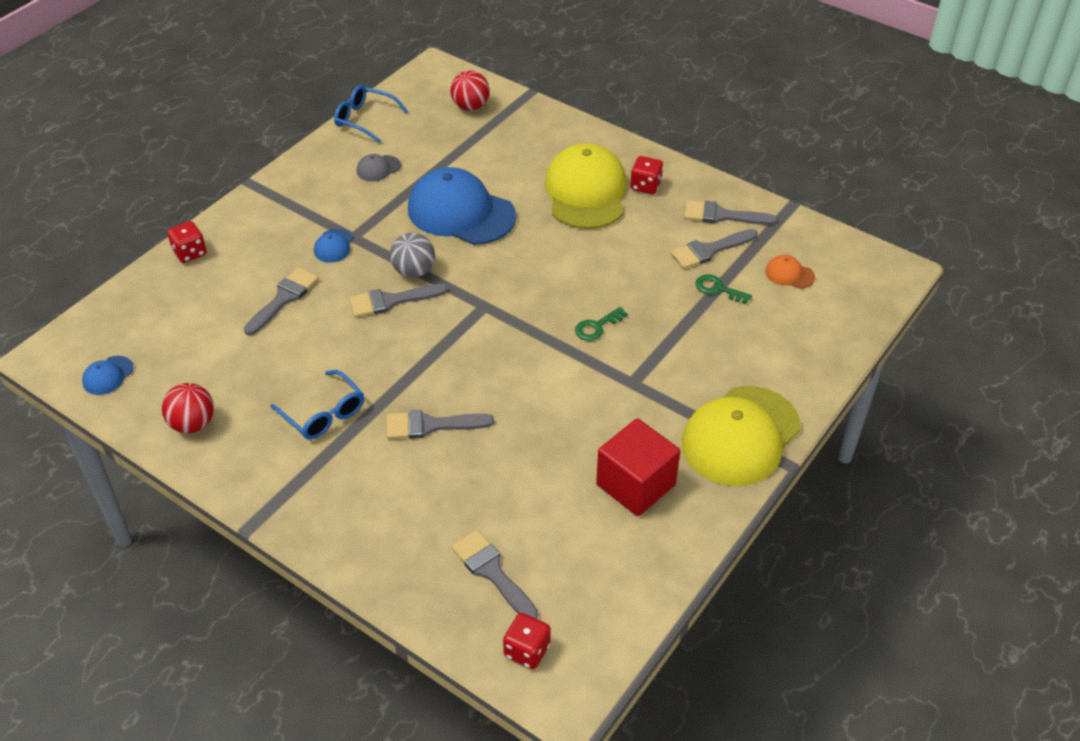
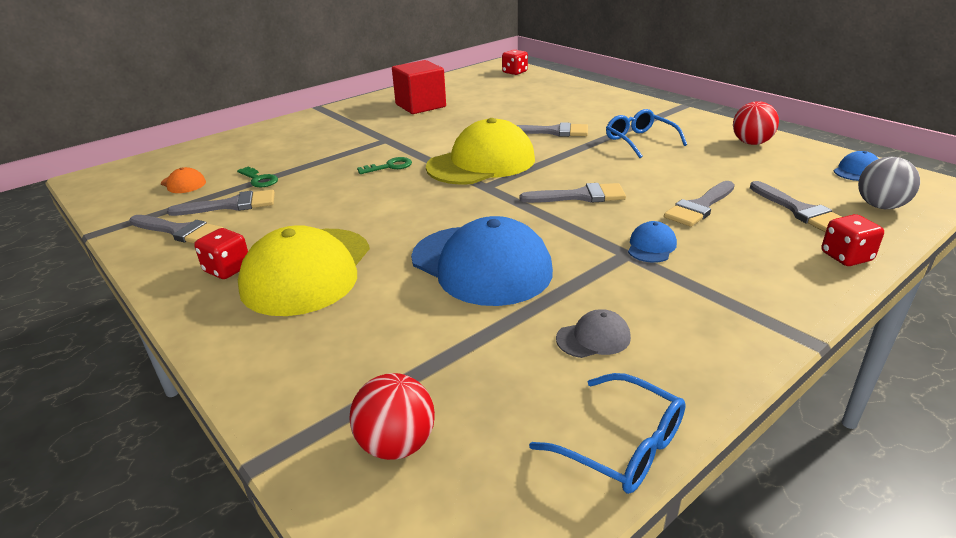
camera: 165 degrees left, 15 degrees down
(414, 271) = (552, 216): grey ball -> grey ball (880, 206)
(492, 572) = (525, 88): grey brush -> grey brush (799, 210)
(740, 436) = (334, 116): yellow cap -> yellow cap (481, 163)

